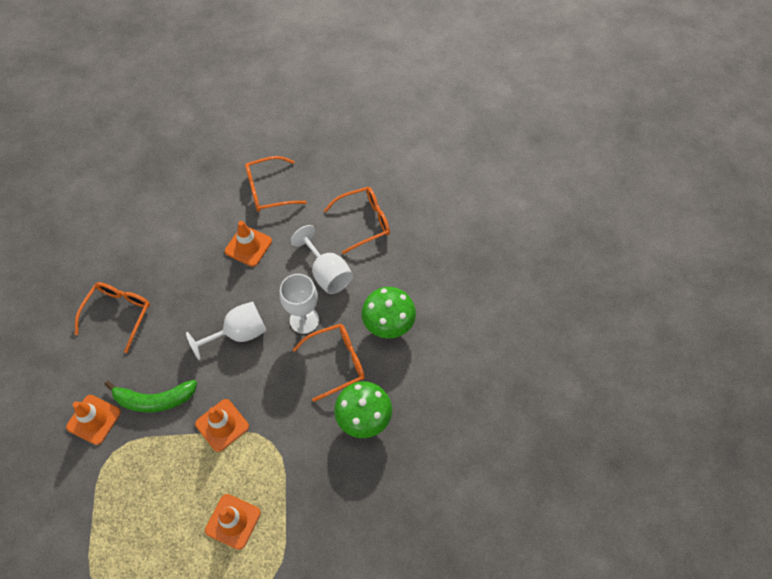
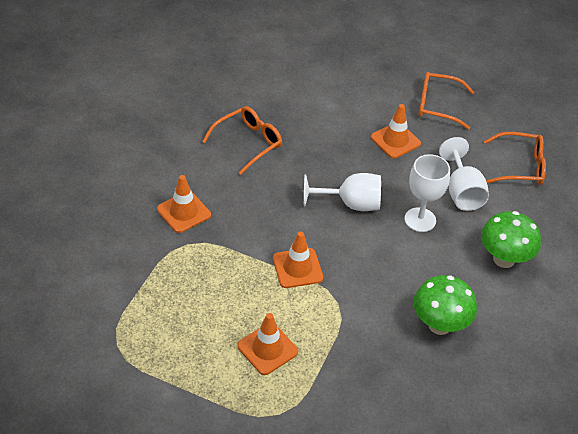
camera: 25 degrees right, 15 degrees down
(155, 400) = (246, 221): green banana -> none
(337, 362) = (435, 267): orange glasses -> none

